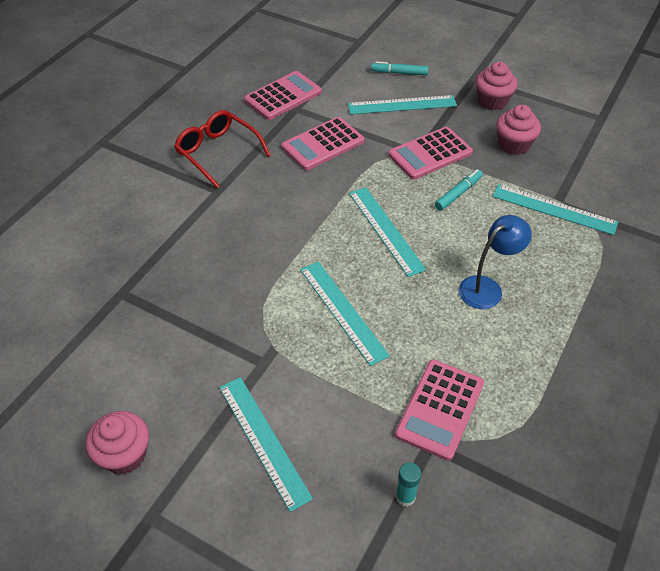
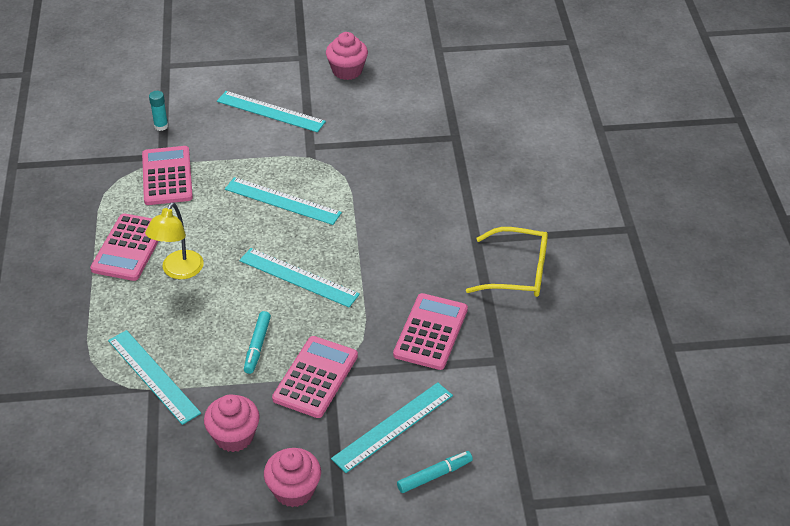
camera: 145 degrees right, 5 degrees down
(217, 152) = (518, 272): red glasses -> yellow glasses
(283, 96) = (528, 368): pink calculator -> pink calculator (129, 248)
(487, 288) = (179, 271): blue lamp -> yellow lamp
(554, 209) = (153, 376): turquoise ruler -> turquoise ruler turned 60 degrees clockwise

